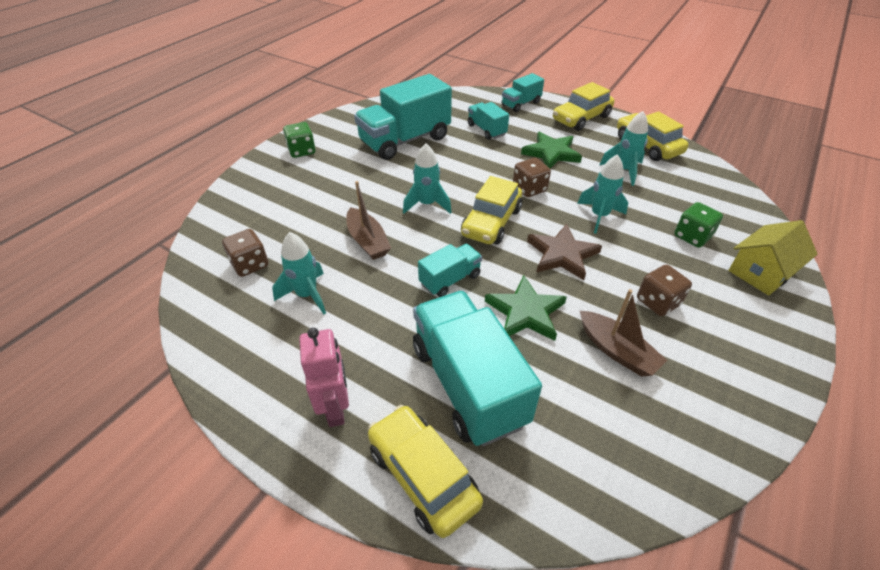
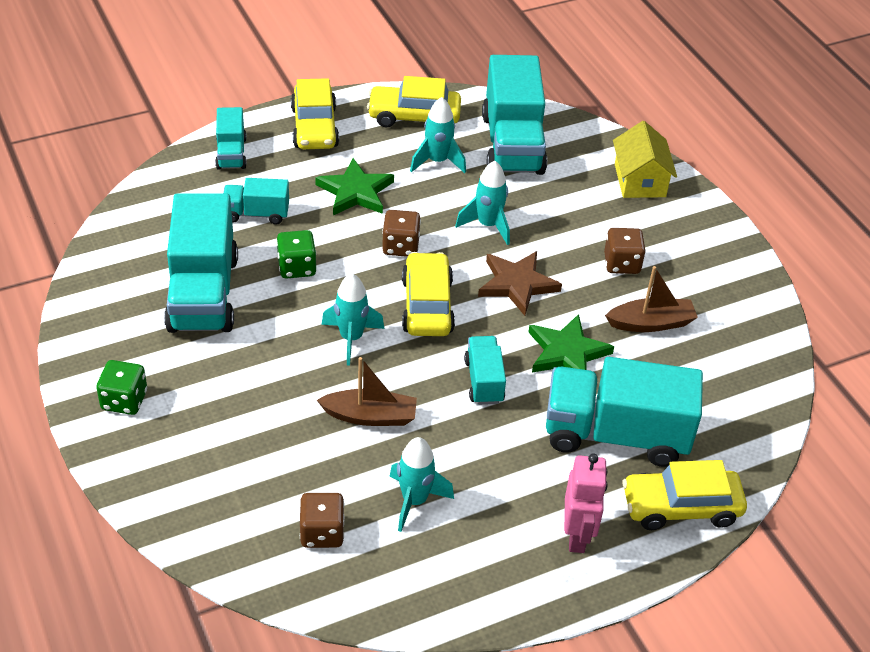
camera: 60 degrees left, 0 degrees up
(335, 408) = (577, 535): pink robot -> pink robot turned 75 degrees clockwise
(491, 222) = (427, 305): yellow car -> yellow car turned 150 degrees counterclockwise
(691, 193) = (512, 144): none -> turquoise truck
(692, 236) = (567, 187): green dice -> green dice (297, 267)

